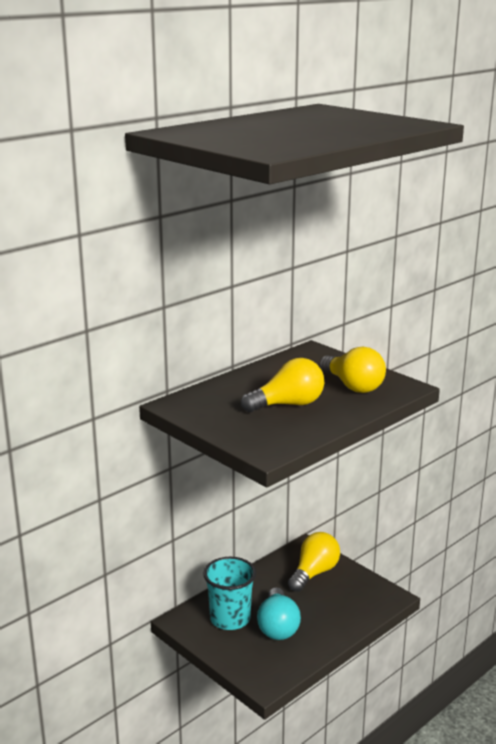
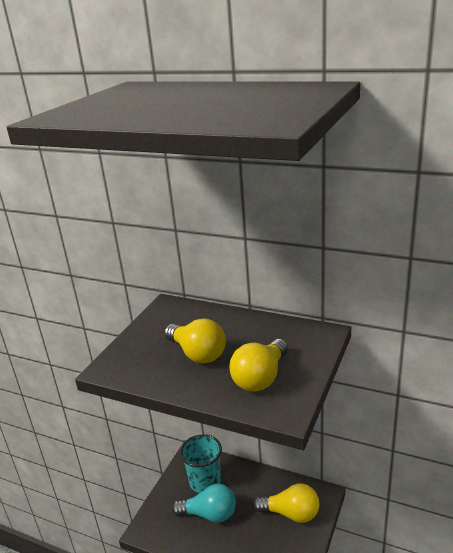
camera: 70 degrees right, 5 degrees up
(277, 626) = (209, 514): turquoise light bulb -> turquoise light bulb turned 150 degrees counterclockwise

